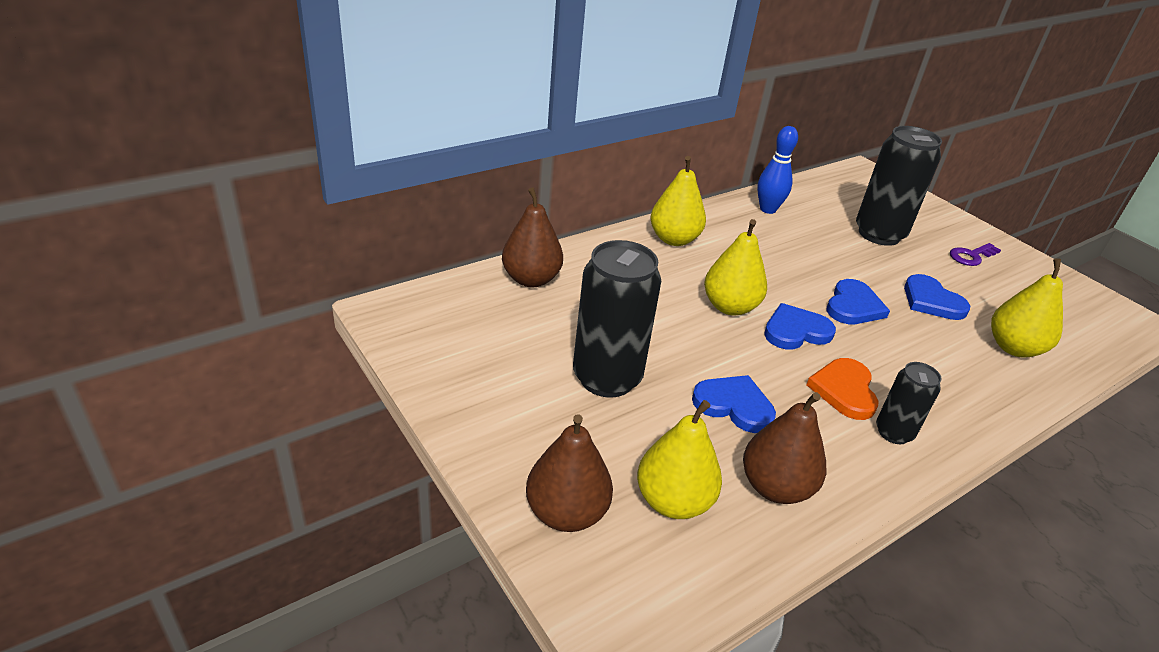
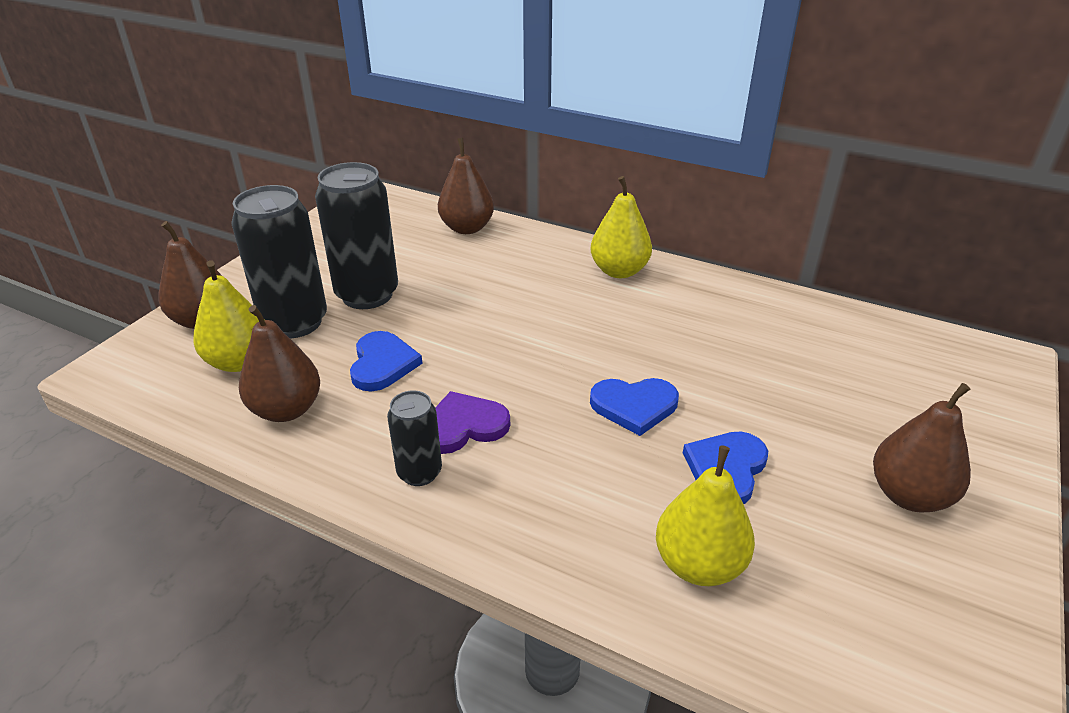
camera: 65 degrees right, 0 degrees up
(729, 307) = (537, 328): yellow pear -> none
(768, 209) = (767, 308): blue bowling pin -> none
(796, 331) = (538, 375): blue heart -> none
(844, 390) = (463, 426): orange heart -> purple heart
(879, 234) = (839, 399): black can -> black can (294, 322)
(971, 256) = (909, 495): purple key -> brown pear

